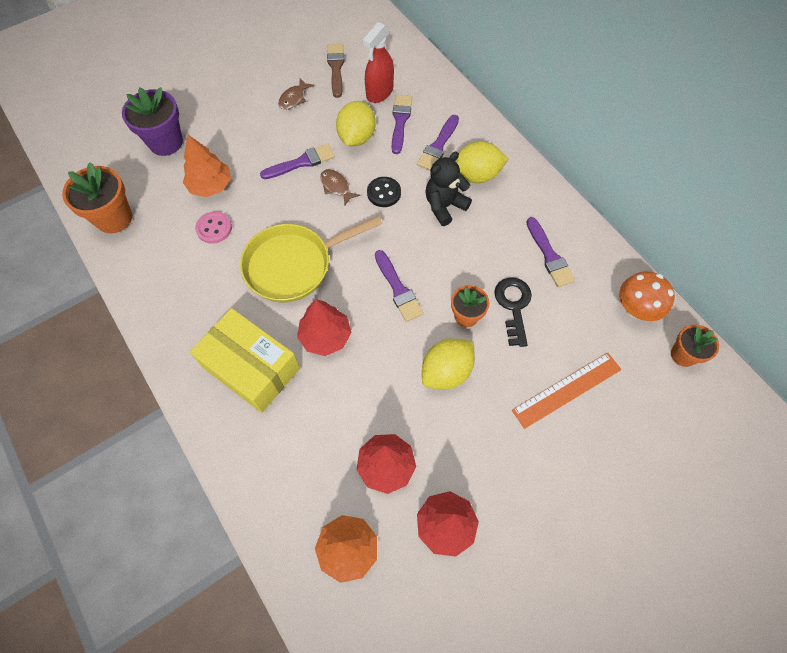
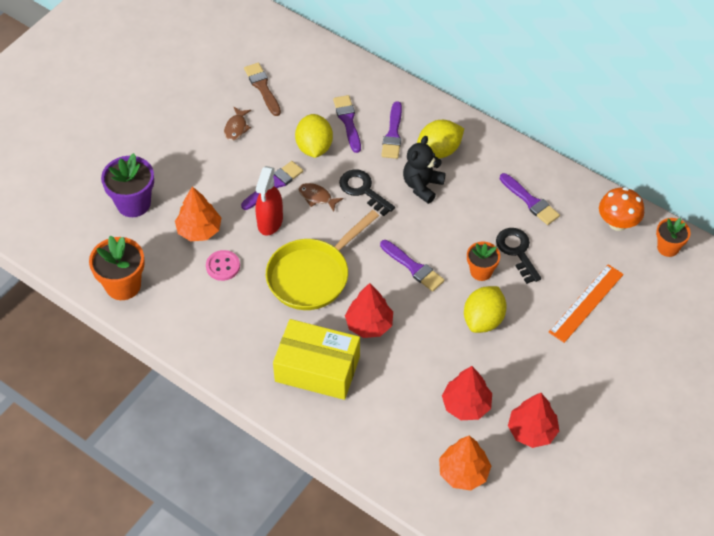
camera: 20 degrees left, 10 degrees down
(379, 92) = (315, 100): red spray bottle -> red spray bottle (270, 222)
(384, 193) = (363, 190): black button -> black key

